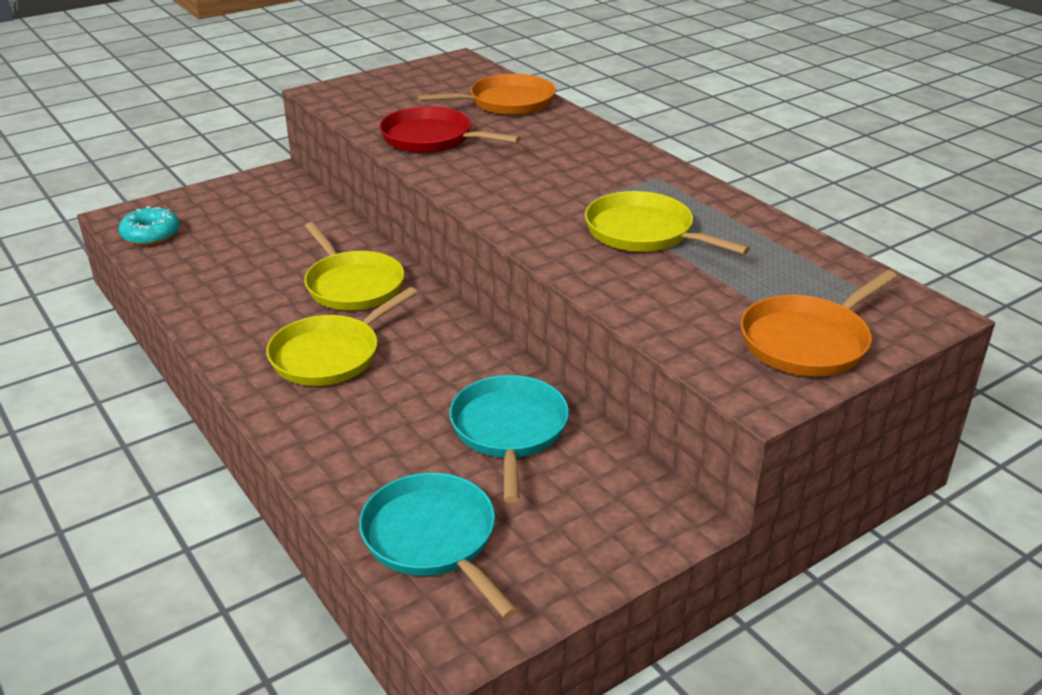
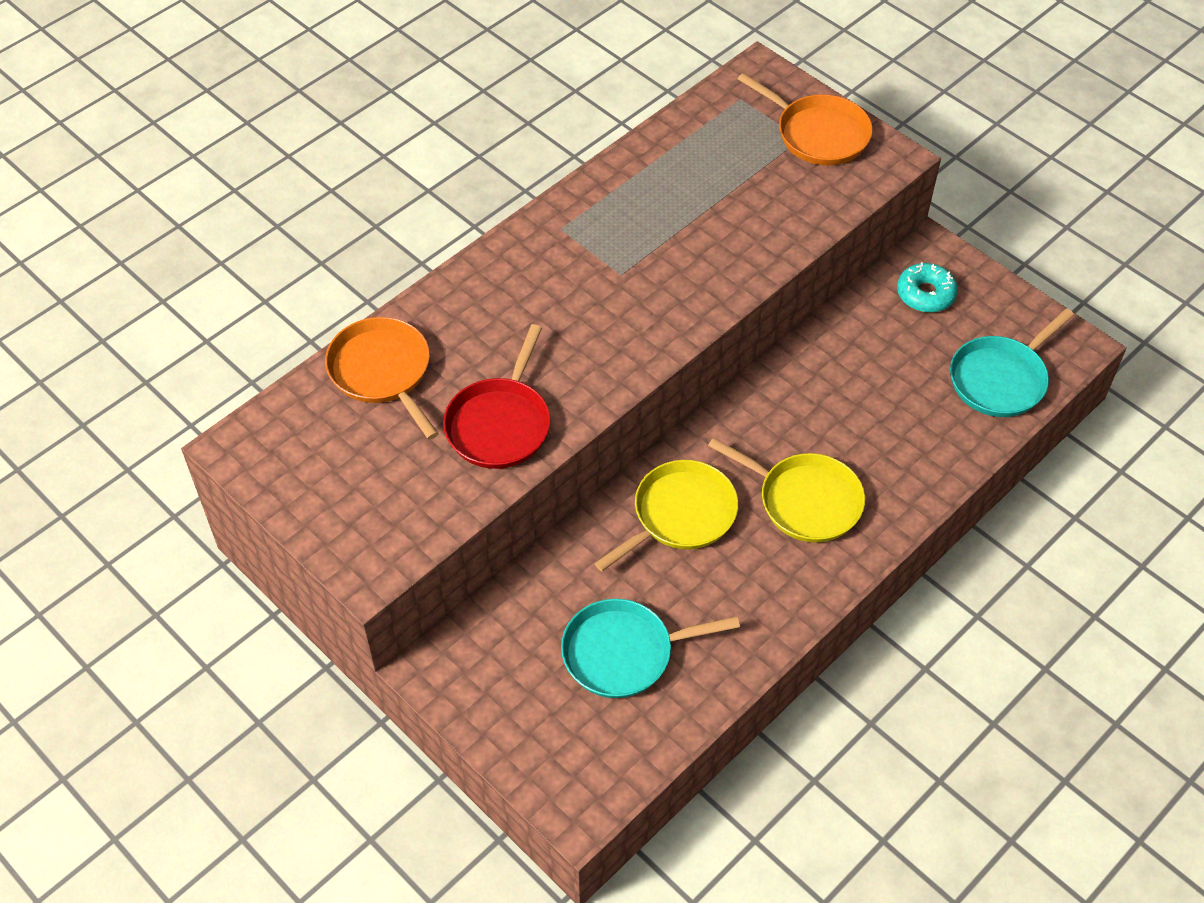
camera: 100 degrees left, 20 degrees up
(151, 234) = (615, 754): turquoise donut -> turquoise donut (925, 294)
(509, 430) = (867, 354): turquoise pan -> turquoise pan (623, 653)
(643, 232) = (677, 231): yellow pan -> none

